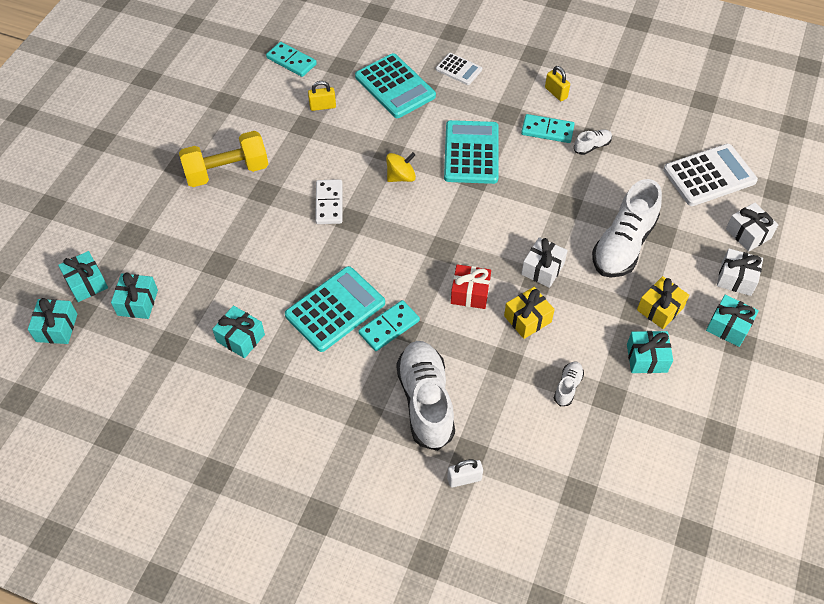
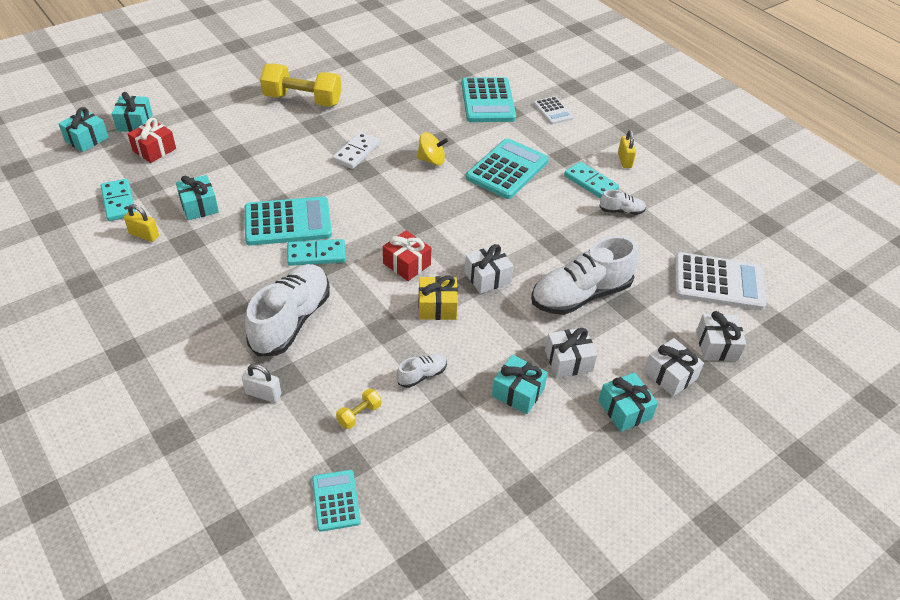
camera: 30 degrees right, 10 degrees down
(137, 302) = (154, 150): turquoise gift -> red gift
(291, 61) = (422, 54): turquoise domino -> turquoise domino (119, 202)
(322, 106) = (417, 90): yellow padlock -> yellow padlock (144, 235)
(551, 449) = (359, 414): none -> yellow dumbbell
(596, 529) = (336, 500): none -> turquoise calculator
(660, 309) = (568, 361): yellow gift -> white gift

